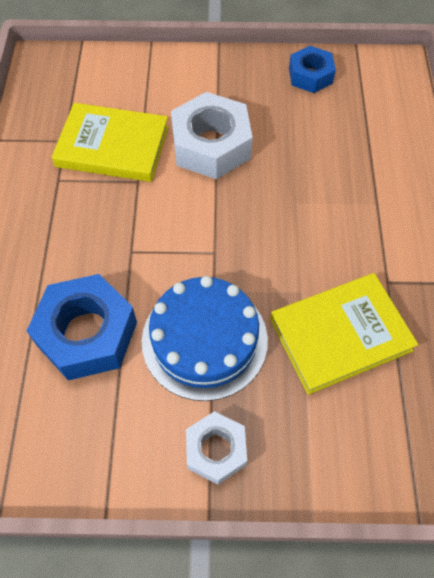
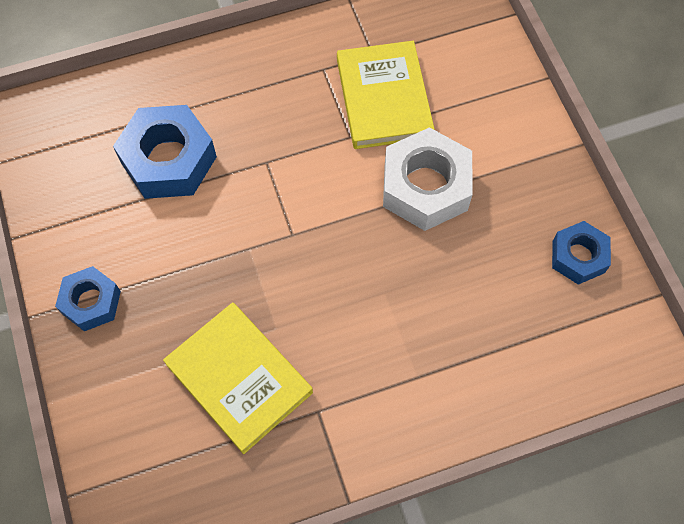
camera: 70 degrees right, 5 degrees up
(204, 340) = (193, 257): blue cake -> none
(216, 450) = (91, 302): white nut -> blue nut

